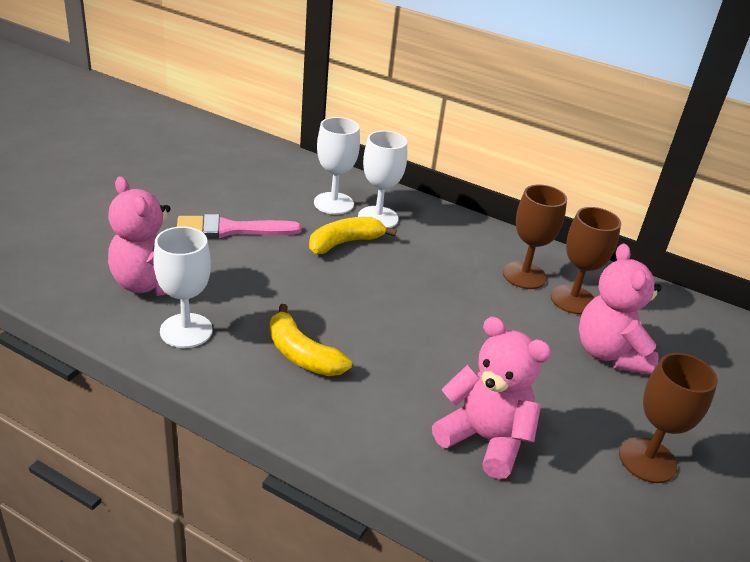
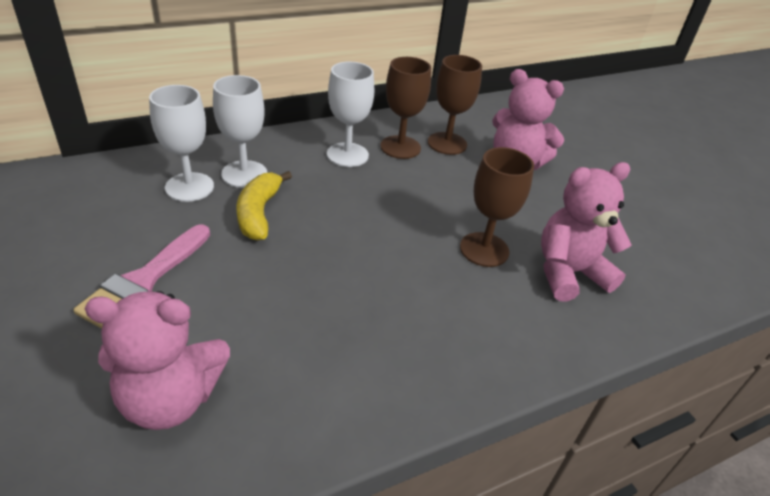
camera: 55 degrees left, 5 degrees up
(186, 330) = (286, 404): white goblet -> white goblet (347, 155)
(302, 354) = (396, 328): yellow banana -> none
(647, 460) = (625, 210): brown goblet -> brown goblet (484, 249)

